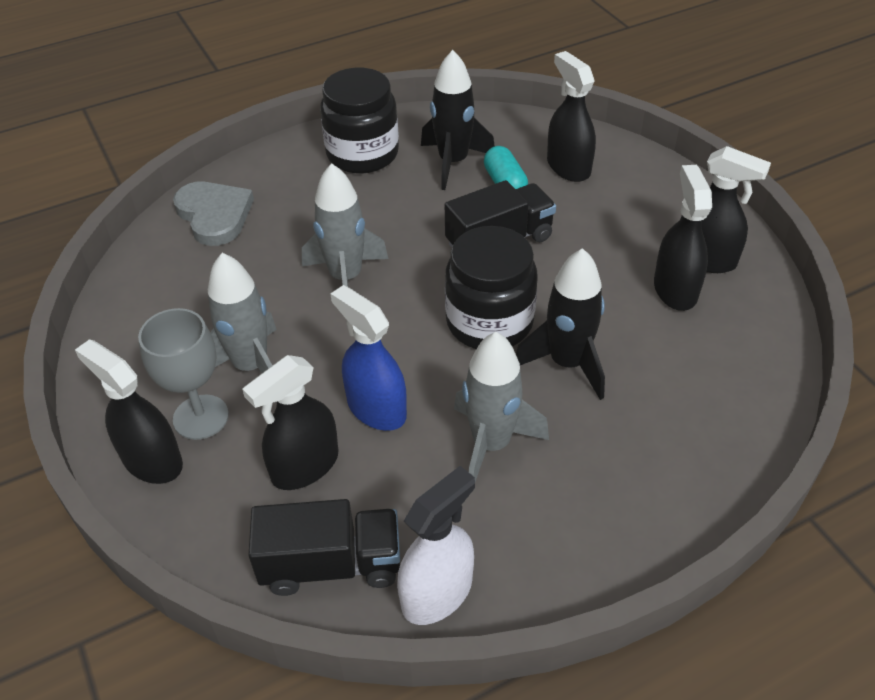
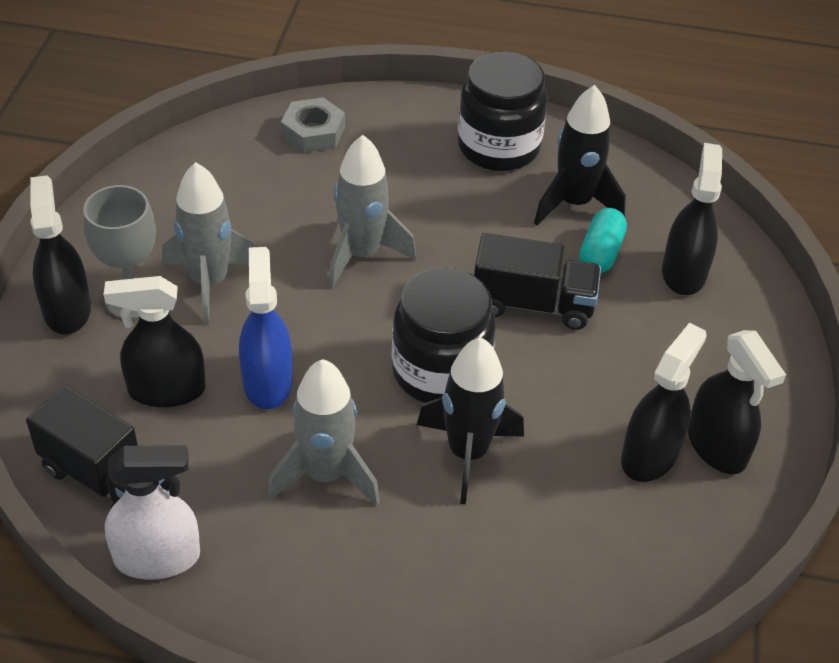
camera: 35 degrees right, 0 degrees up
(214, 215) = (313, 132): grey heart -> grey nut

